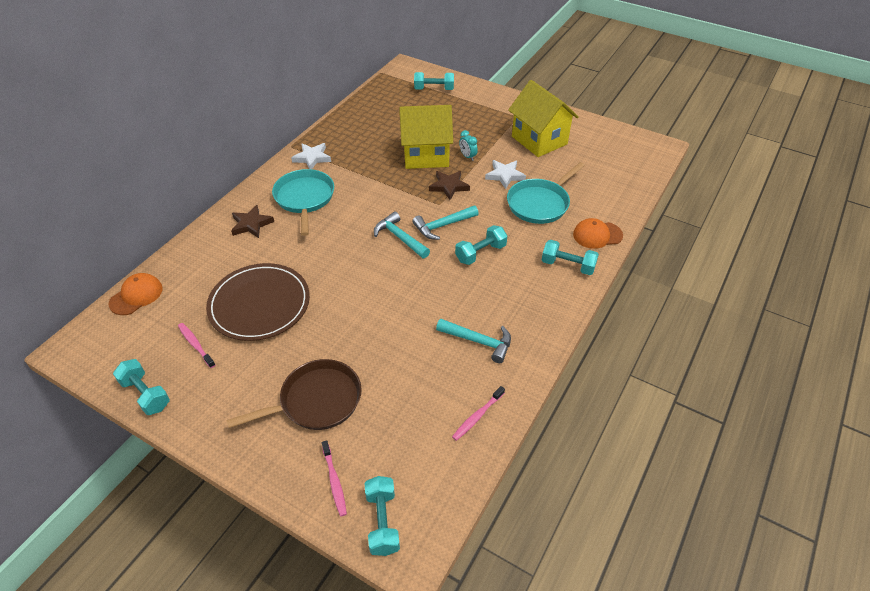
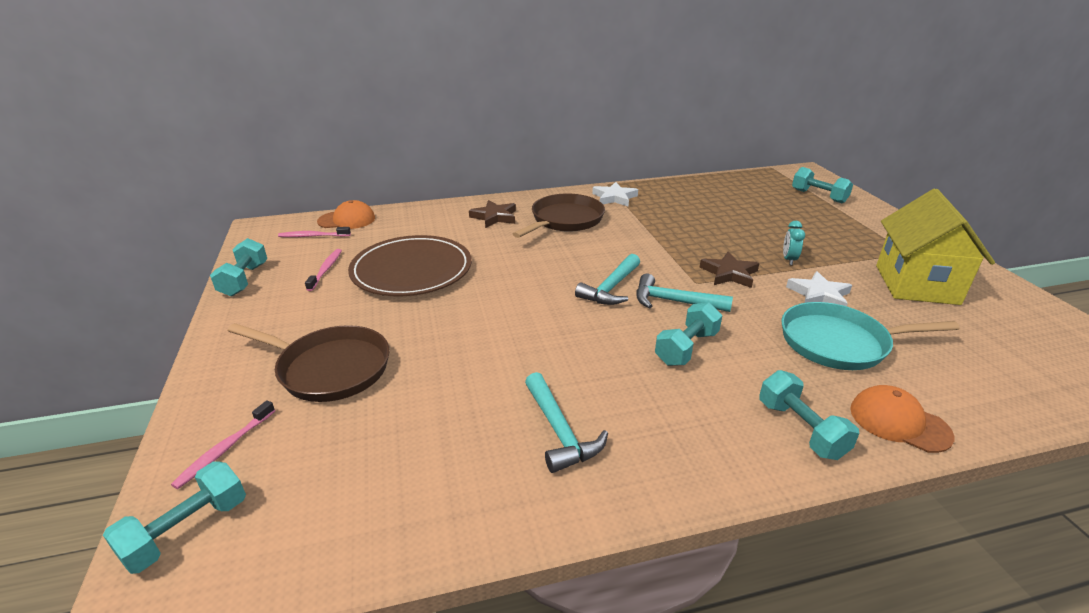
camera: 45 degrees right, 15 degrees down
(304, 198) = (564, 220): turquoise pan -> brown pan
(400, 238) = (611, 288): turquoise hammer -> turquoise hammer turned 150 degrees counterclockwise
(426, 156) = (736, 239): yellow house -> none
(477, 416) = (440, 510): pink toothbrush -> pink toothbrush (313, 236)
(480, 253) = (686, 348): turquoise dumbbell -> turquoise dumbbell turned 60 degrees counterclockwise

